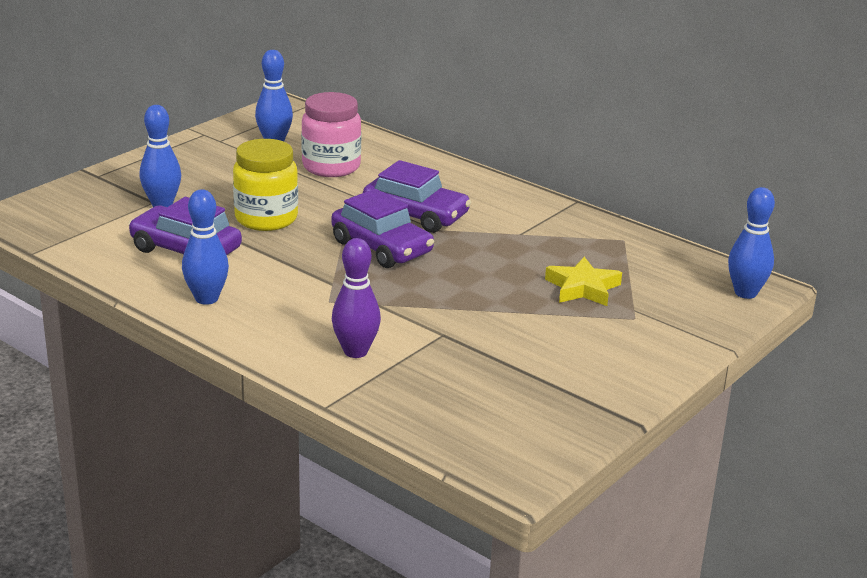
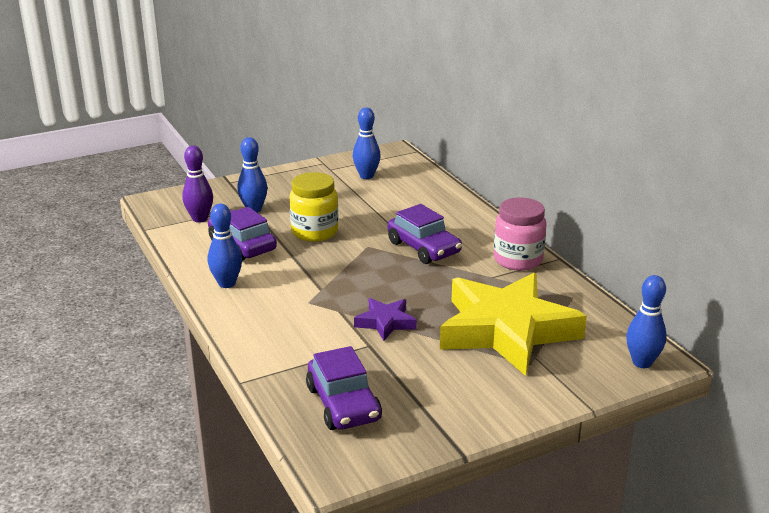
camera: 25 degrees right, 0 degrees up
(331, 167) = (391, 201): pink jar -> pink jar (518, 260)
(355, 351) = (295, 345): purple bowling pin -> purple bowling pin (200, 219)
(381, 247) = (378, 268): purple car -> purple car (343, 404)
(441, 306) = (385, 322): none -> purple star
(583, 288) = (507, 330): yellow star -> yellow star, size x2.30

